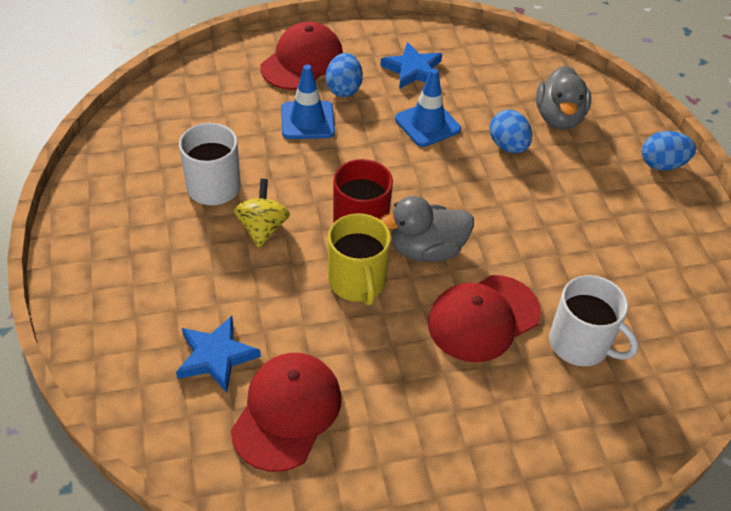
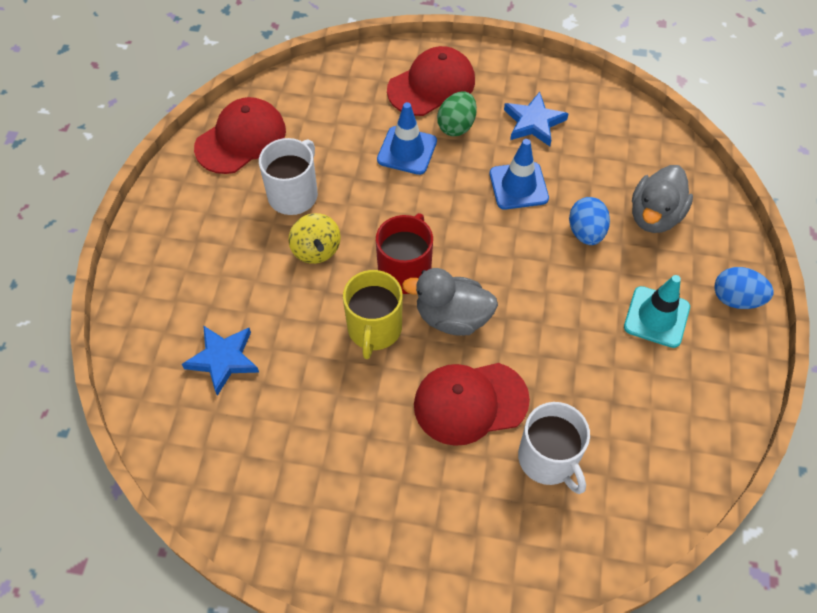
camera: 25 degrees right, 10 degrees up
(262, 228) = (316, 250): yellow spinning top -> yellow spinning top turned 135 degrees clockwise
(287, 412) = (257, 431): red cap -> red cap (241, 139)
(343, 89) = (456, 126): blue egg -> green egg
(606, 197) = (656, 317): none -> turquoise traffic cone

